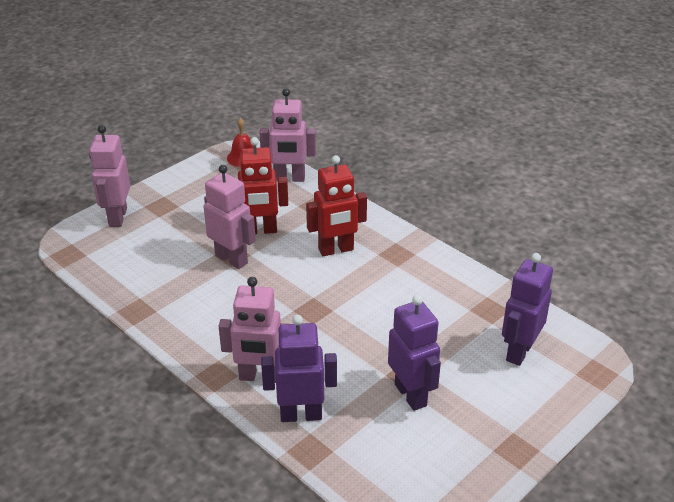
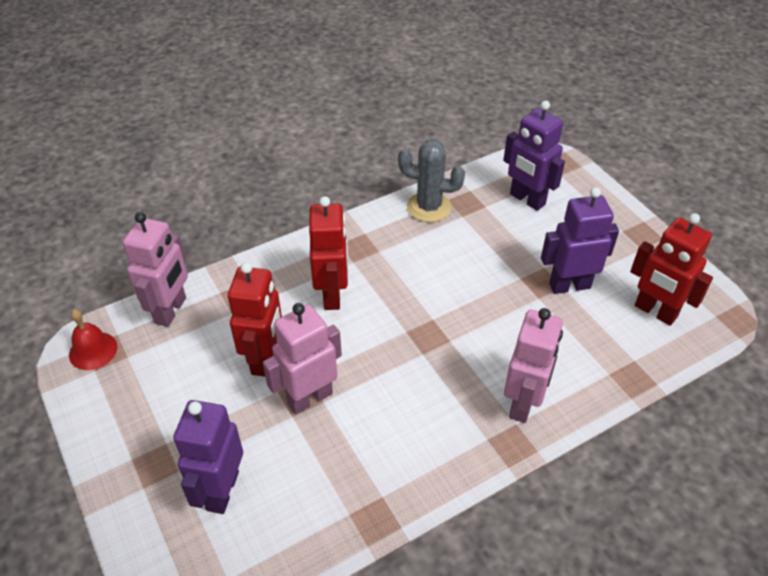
camera: 75 degrees left, 10 degrees up
(117, 217) = (154, 527): pink robot -> none
(301, 415) = (584, 376): purple robot -> purple robot (222, 490)
(403, 464) = (655, 312): none -> red robot
(469, 286) = (429, 207): none -> grey cactus

